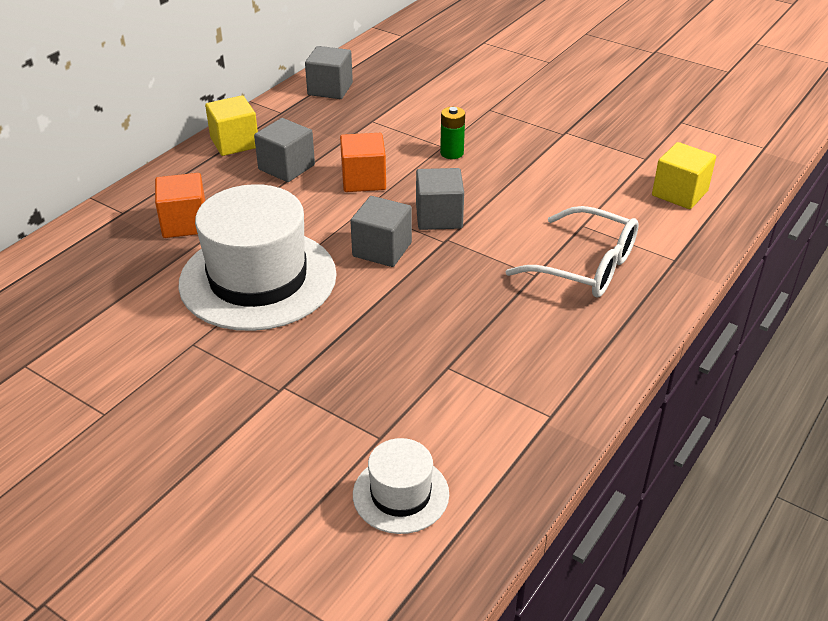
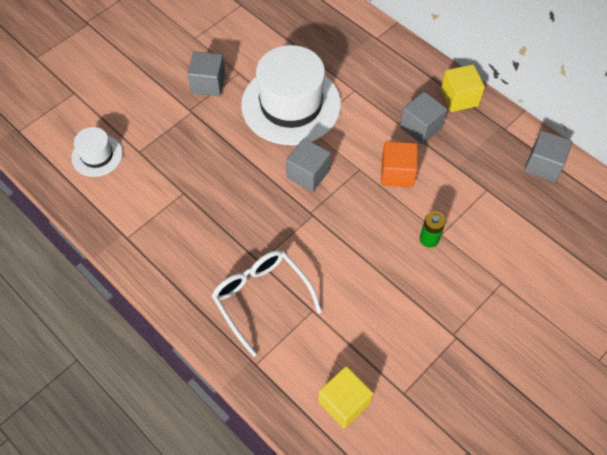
camera: 100 degrees right, 20 degrees up
(185, 223) = (358, 69): orange cube -> none
(439, 217) = (340, 214): grey cube -> grey cube (208, 84)
(586, 266) = (261, 298): white glasses -> white glasses turned 105 degrees clockwise

